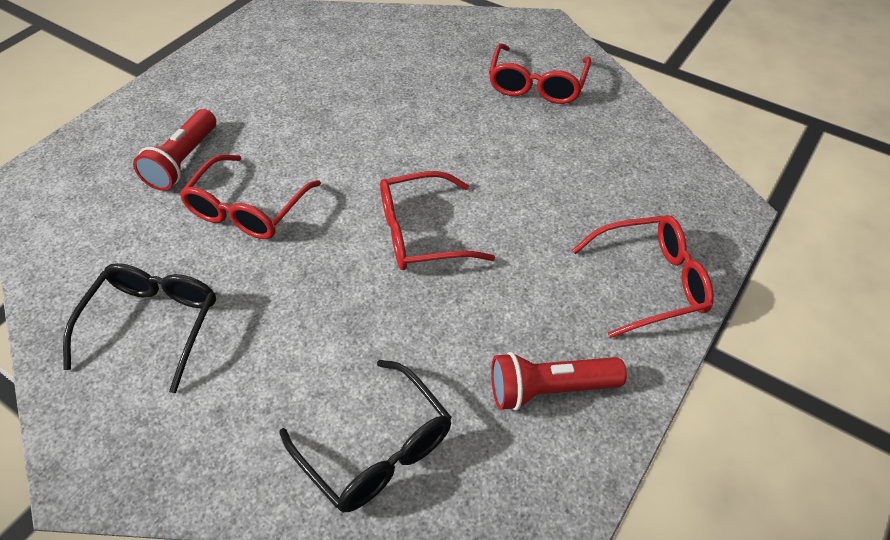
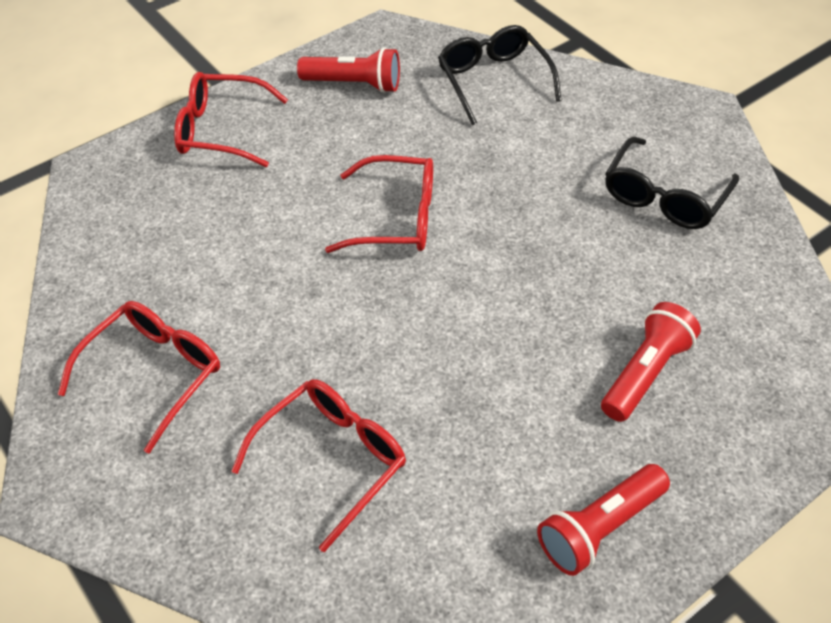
camera: 160 degrees left, 0 degrees up
(216, 75) = (600, 528): none -> red flashlight
(247, 210) = (570, 287): red glasses -> red glasses (332, 459)

